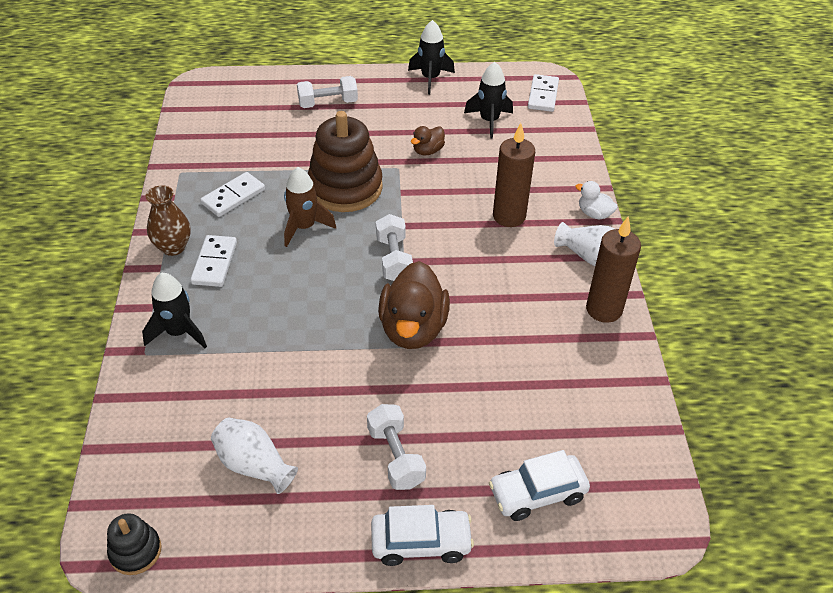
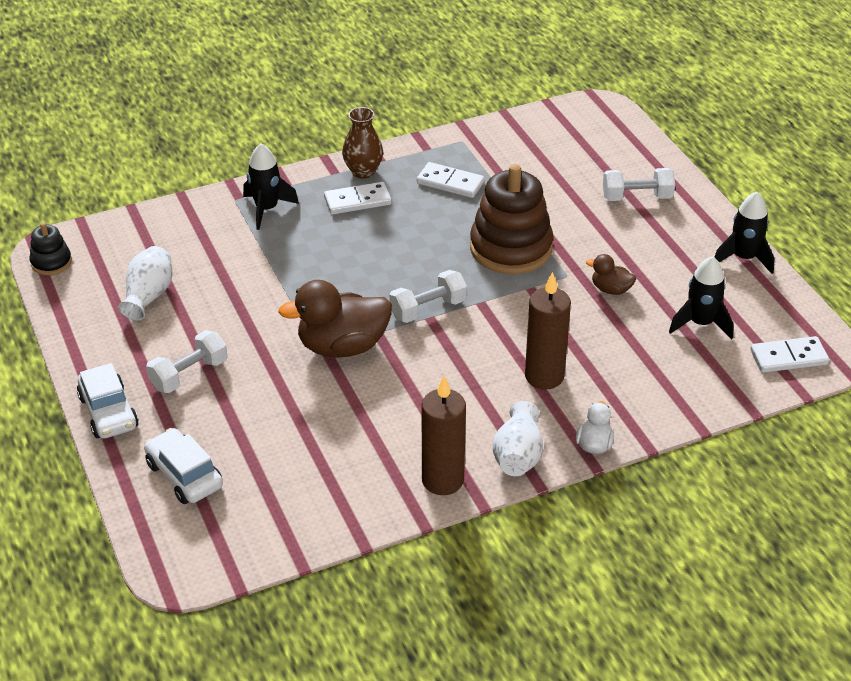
camera: 70 degrees right, 5 degrees down
(304, 227) = (436, 239): brown rocket -> none
(328, 103) = (637, 197): white dumbbell -> white dumbbell turned 60 degrees counterclockwise

